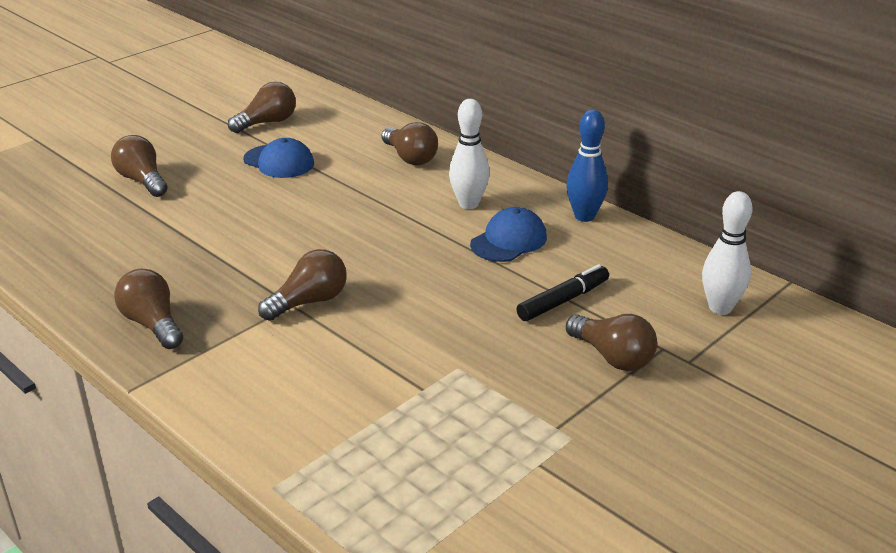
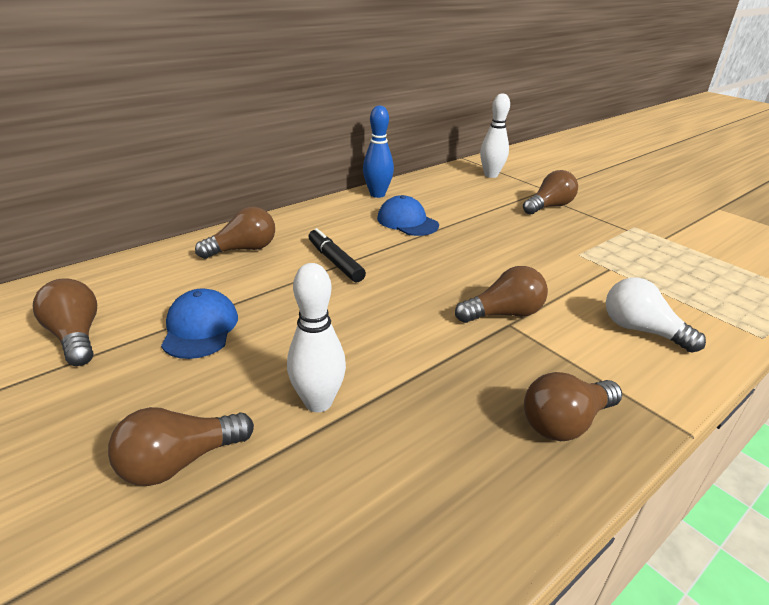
camera: 85 degrees left, 0 degrees up
(279, 162) = (200, 328): blue cap -> blue cap turned 45 degrees counterclockwise
(283, 390) = (641, 330): none -> white light bulb
(309, 302) = (504, 314): brown light bulb -> brown light bulb turned 105 degrees clockwise
(468, 204) = (345, 231): white bowling pin -> white bowling pin (318, 402)
(562, 301) = (489, 213): black marker -> black marker (335, 262)

